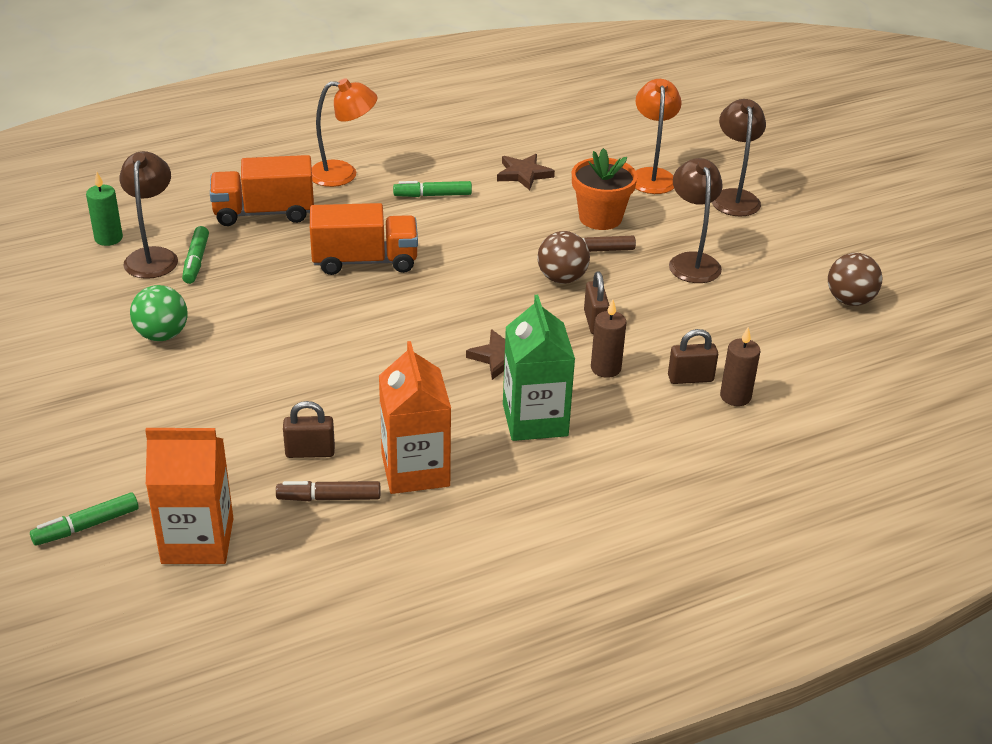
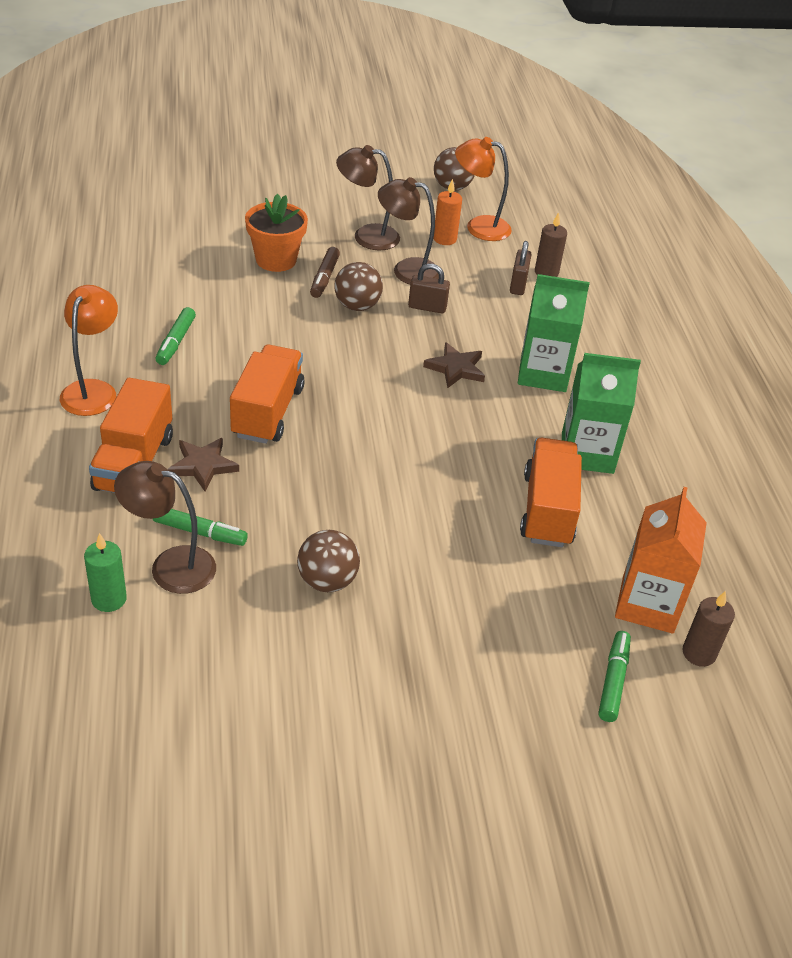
camera: 75 degrees left, 5 degrees up
(86, 526) = (613, 681): green marker -> green marker turned 150 degrees counterclockwise
(162, 335) = (327, 581): green ball -> brown ball
(310, 452) = (547, 510): brown padlock -> orange truck
(329, 498) = (610, 511): brown marker -> none
(415, 470) = (587, 453): orange carton -> green carton
(523, 174) = (175, 279): brown star -> brown star (203, 466)
(605, 368) = (490, 320): brown candle -> brown candle (699, 653)
(652, 176) = (226, 214): orange lamp -> orange lamp (479, 226)
(734, 197) = (286, 187): brown lamp -> brown lamp (406, 270)
(735, 312) = (444, 239): none -> orange candle

